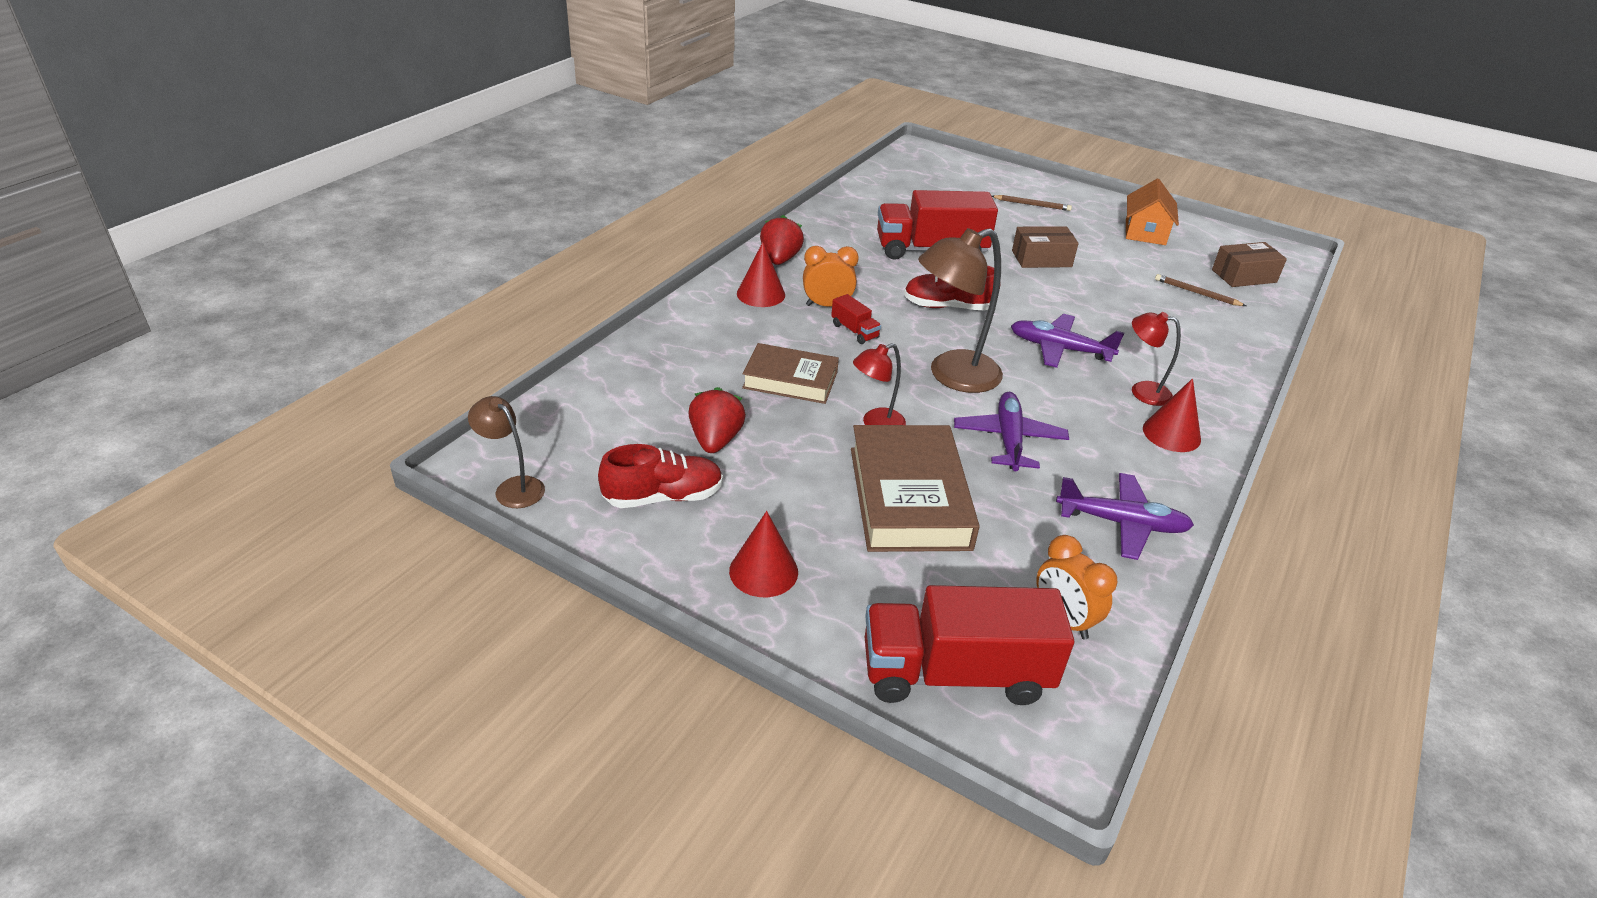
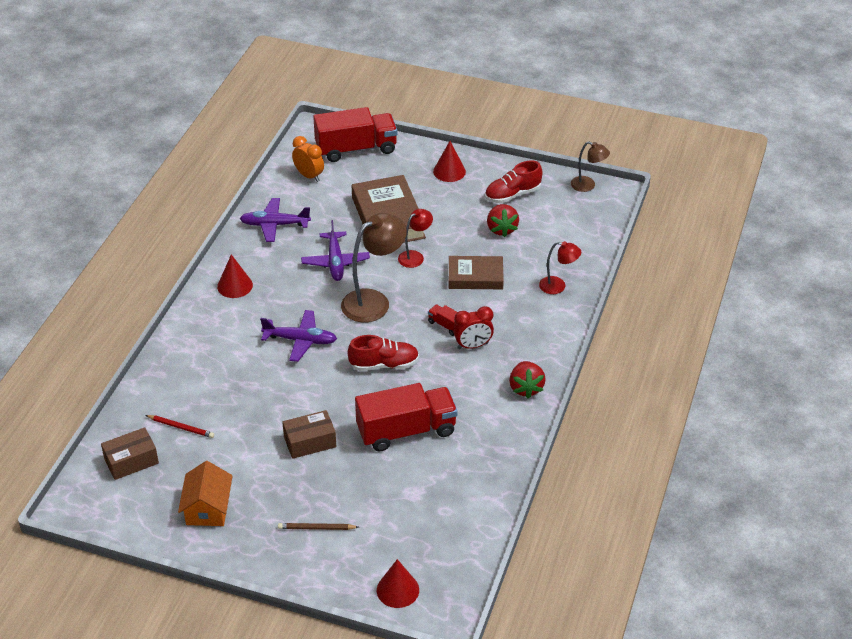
camera: 170 degrees right, 5 degrees up
(761, 294) = (524, 346): red cone -> red cone (397, 590)
(827, 305) = (473, 346): orange clock -> red clock
(1142, 391) = (247, 315): red lamp -> red lamp (558, 286)
(1197, 293) = (181, 427): brown pencil -> red pencil

